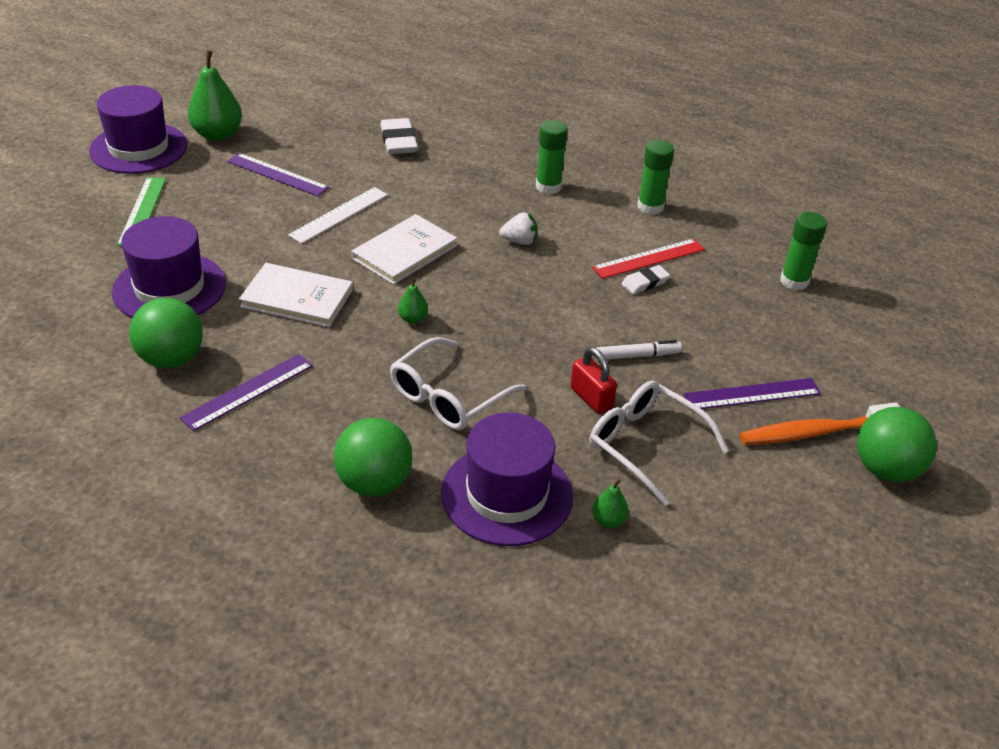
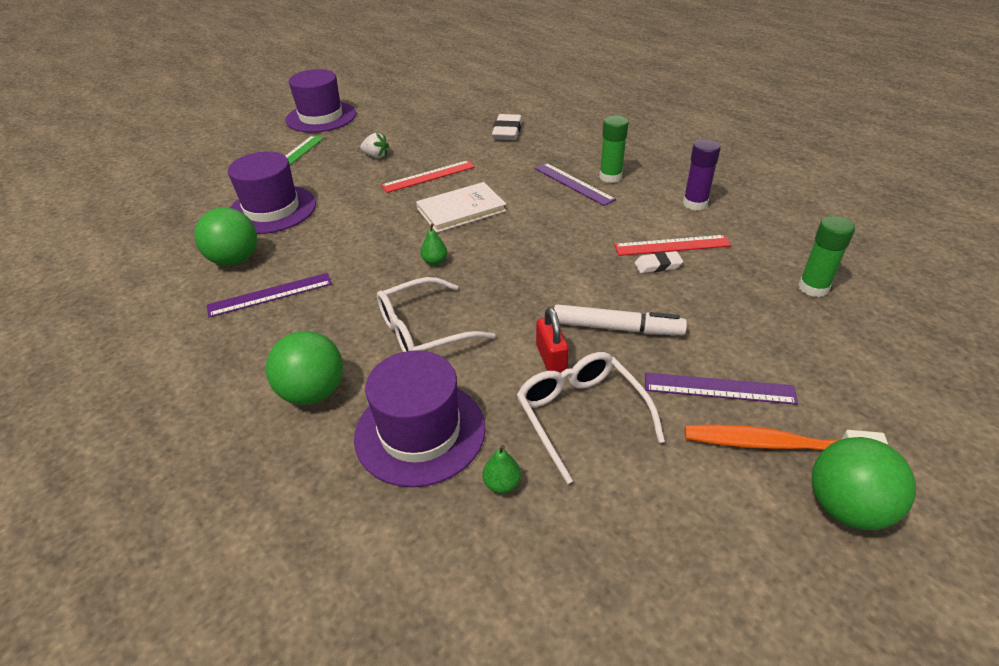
camera: 25 degrees right, 0 degrees up
(218, 135) = (379, 114): green pear -> none
(277, 174) = (402, 144): purple ruler -> purple ruler (573, 183)
(297, 298) = (356, 231): white book -> none
(339, 215) = (428, 176): white ruler -> red ruler
(519, 241) = (561, 215): white strawberry -> white strawberry (376, 156)
(637, 355) = (617, 328): white marker -> white marker, size x1.52
(650, 207) = (695, 204): green glue stick -> purple glue stick

